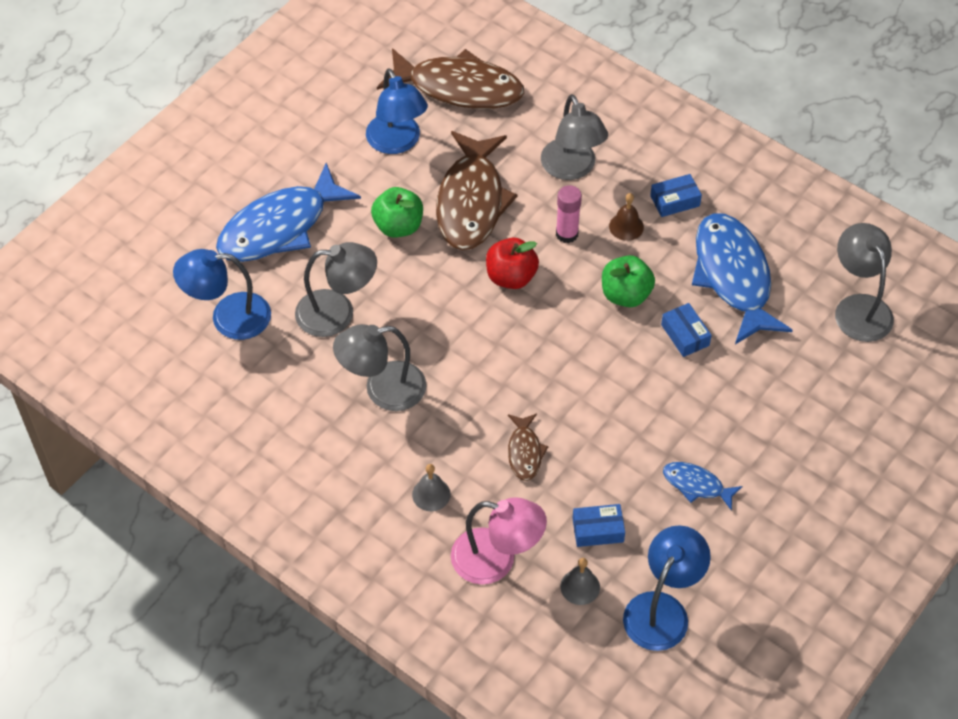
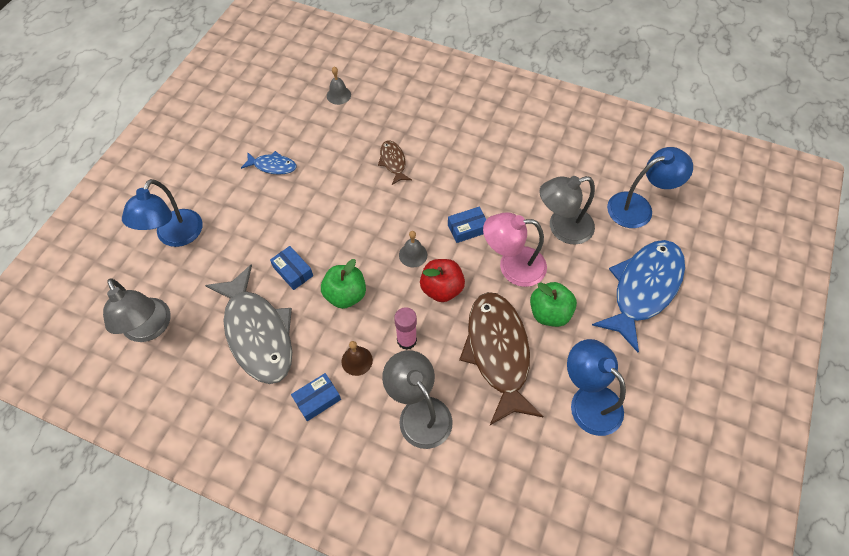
camera: 165 degrees right, 5 degrees up
(383, 389) = (504, 181): grey lamp -> none
(431, 494) = (446, 125): grey bell -> grey bell (413, 255)
(459, 88) = (558, 486): brown fish -> none
(496, 560) = (393, 98): pink lamp -> pink lamp (512, 266)
(598, 530) = (334, 127): blue box -> blue box (467, 228)
(662, 609) = (286, 94): blue lamp -> blue lamp (175, 236)
(733, 276) = (258, 333): blue fish -> grey fish

